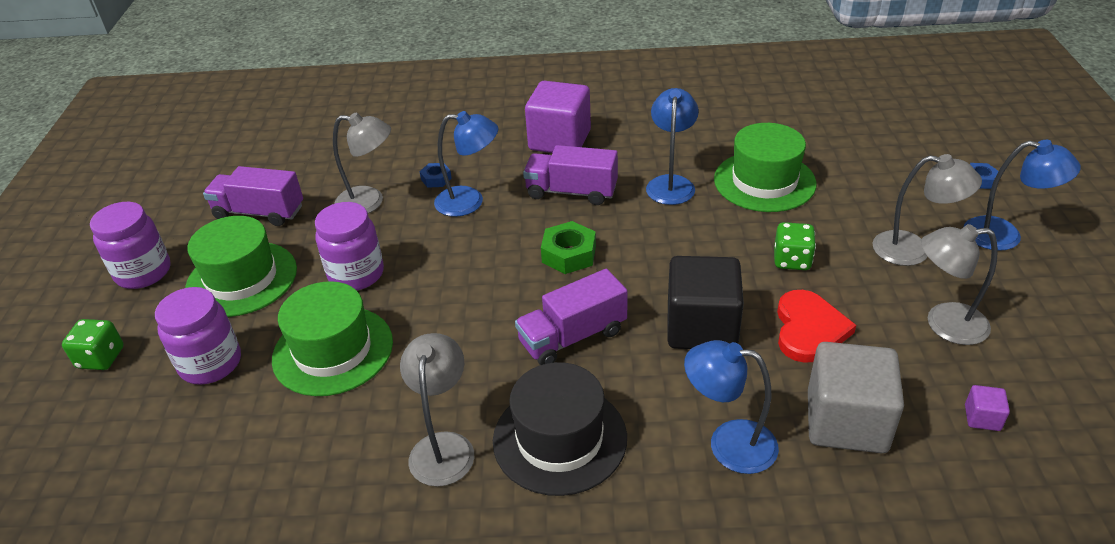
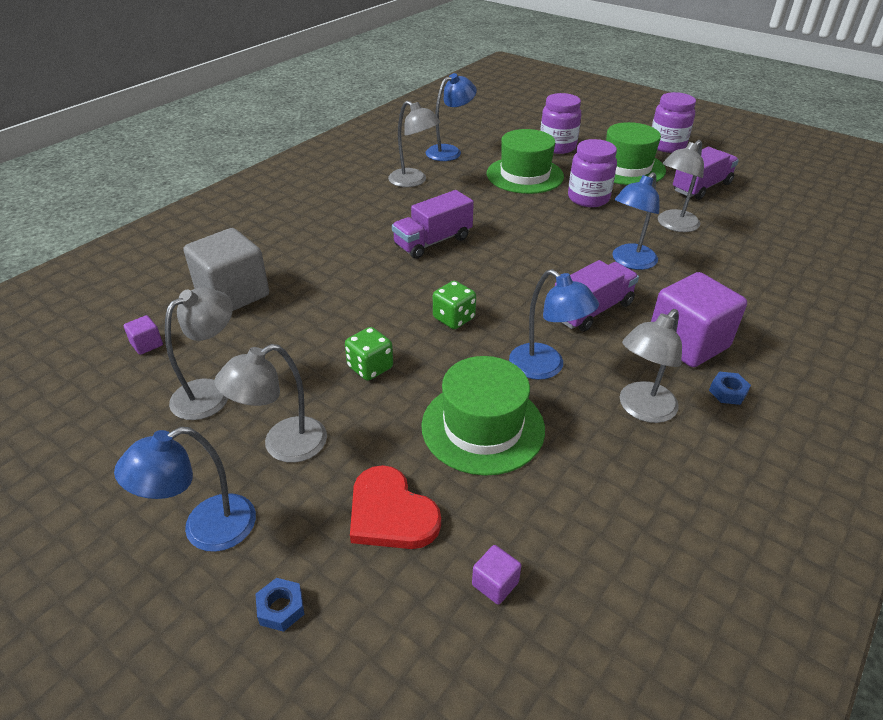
camera: 125 degrees right, 0 degrees up
(101, 358) = (597, 126): green dice -> green dice (454, 318)
(436, 179) = (680, 259): blue nut -> blue nut (728, 392)
(560, 439) = (370, 209): black hat -> none
(569, 254) = (512, 274): green nut -> none
(572, 337) = (433, 242): purple truck -> purple truck turned 135 degrees counterclockwise
(658, 134) = (641, 409): none -> grey lamp
(701, 327) = (372, 288): black cube -> none
(728, 444) = (288, 250): blue lamp -> blue lamp (449, 151)
(809, 329) = (305, 328): red heart -> red heart (391, 513)
(853, 129) = (495, 583): none -> purple cube

